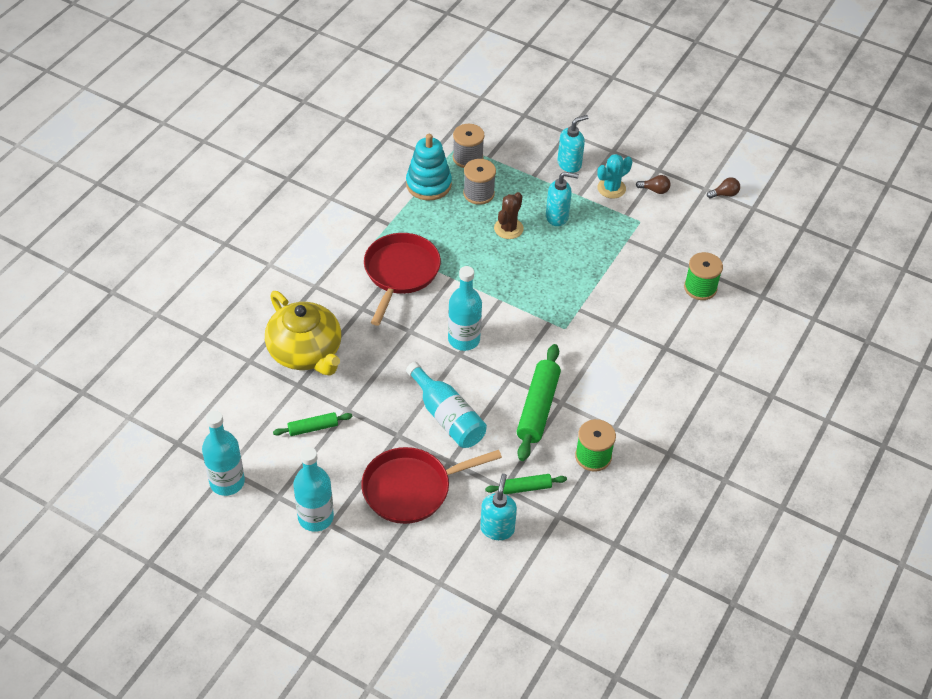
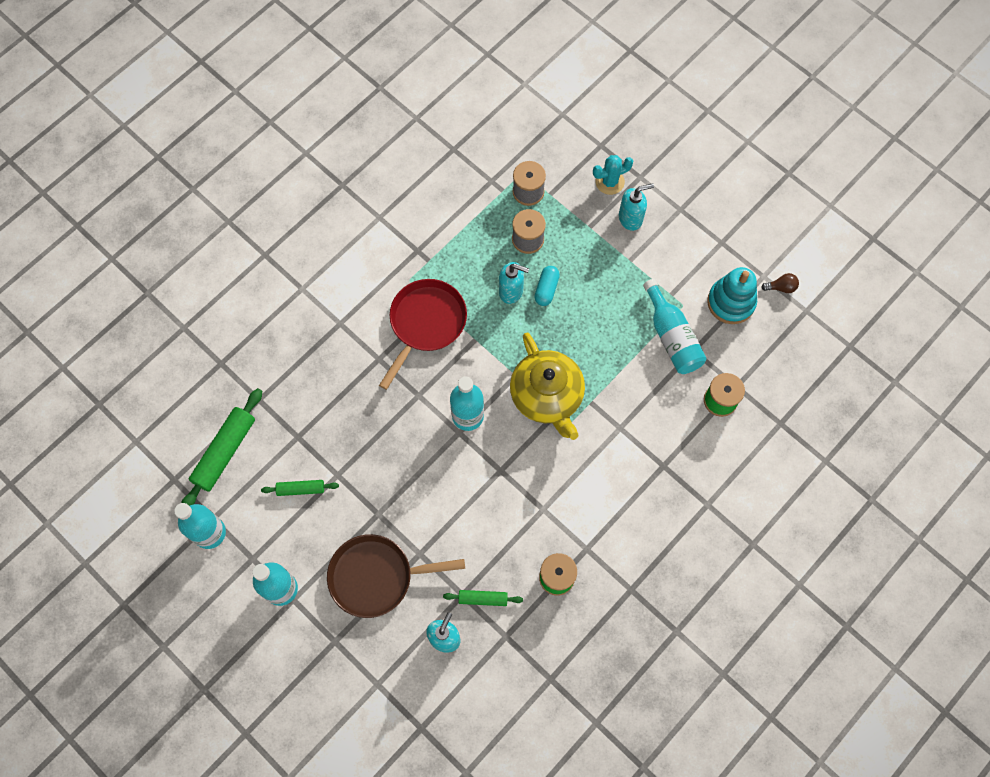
camera: 15 degrees right, 20 degrees up
(306, 352) = (313, 401): yellow teapot -> yellow teapot (547, 396)
(411, 488) = (376, 576): red pan -> brown pan
(428, 184) = (480, 218): turquoise stacking toy -> turquoise stacking toy (731, 302)
(447, 417) = (429, 503): turquoise bottle -> turquoise bottle (672, 337)
(508, 228) = (546, 289): brown cactus -> turquoise capsule
(538, 408) = (519, 511): green rolling pin -> green rolling pin (225, 452)
(557, 217) = (599, 284): turquoise soap dispenser -> turquoise soap dispenser (511, 291)
(611, 188) = (665, 258): turquoise cactus -> turquoise cactus (609, 182)
(654, 190) = (709, 268): brown light bulb -> none

